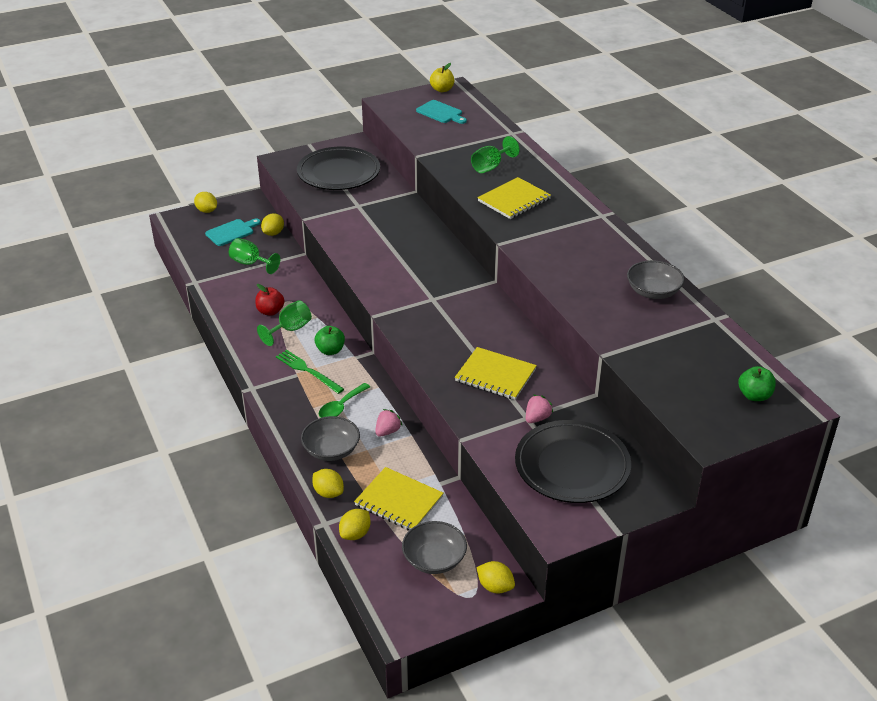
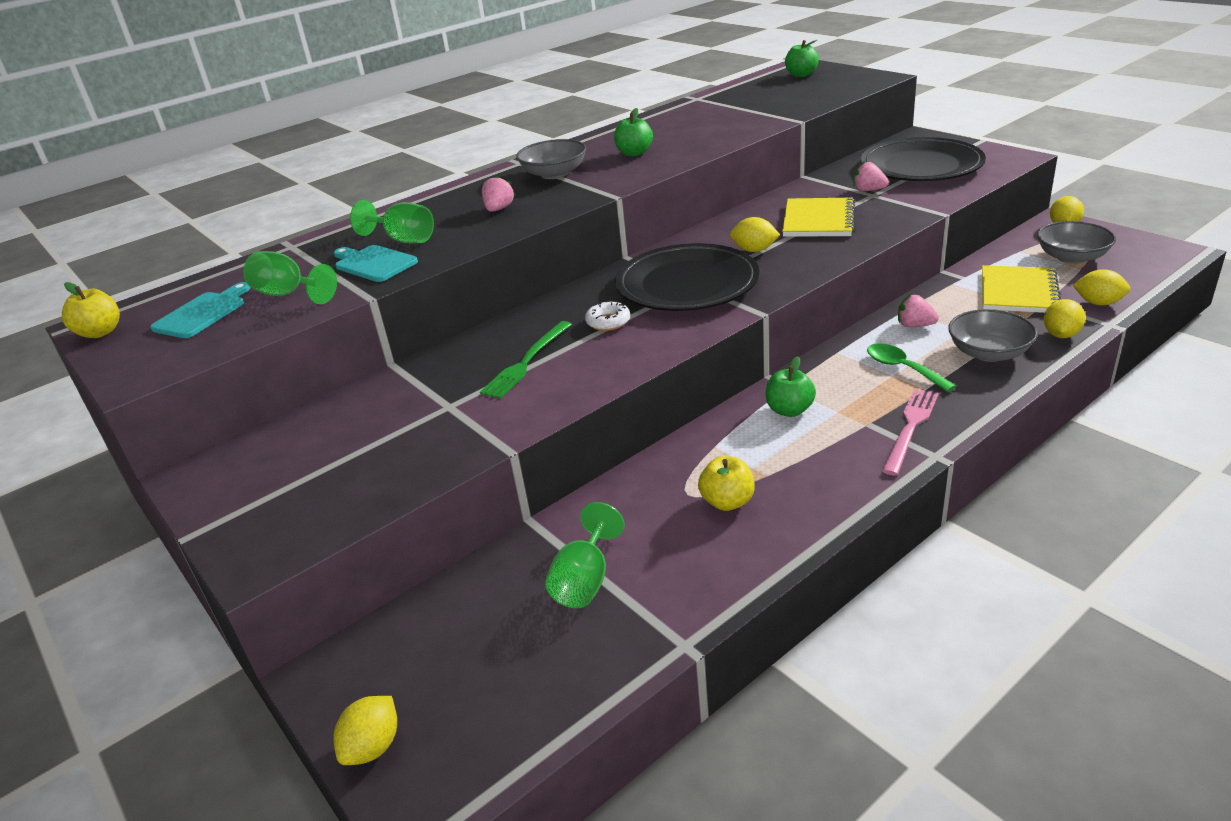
camera: 100 degrees left, 5 degrees down
(231, 232) = (468, 657): turquoise cutting board -> turquoise cutting board (373, 263)
(270, 311) = (727, 502): red apple -> yellow apple
(273, 233) = (462, 585): yellow lemon -> yellow lemon (754, 250)
(281, 388) = (910, 427): none -> pink fork
(290, 329) = (764, 464): green goblet -> green goblet (288, 294)
(307, 371) = (851, 416): green fork -> green fork (526, 362)
(338, 173) = (324, 460): black plate -> black plate (687, 285)
(341, 407) = (902, 368): green spoon -> green spoon turned 150 degrees counterclockwise
(407, 261) = (608, 322): none -> white donut
(514, 200) = (499, 209): yellow notebook -> pink strawberry
(584, 263) = (634, 153): none -> green apple
(653, 291) = (668, 122): grey bowl -> grey bowl (554, 174)

